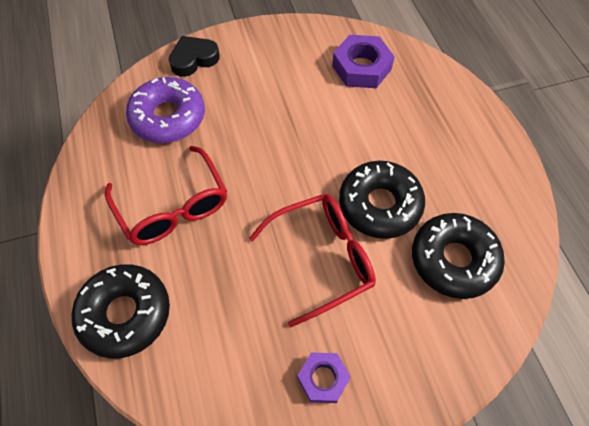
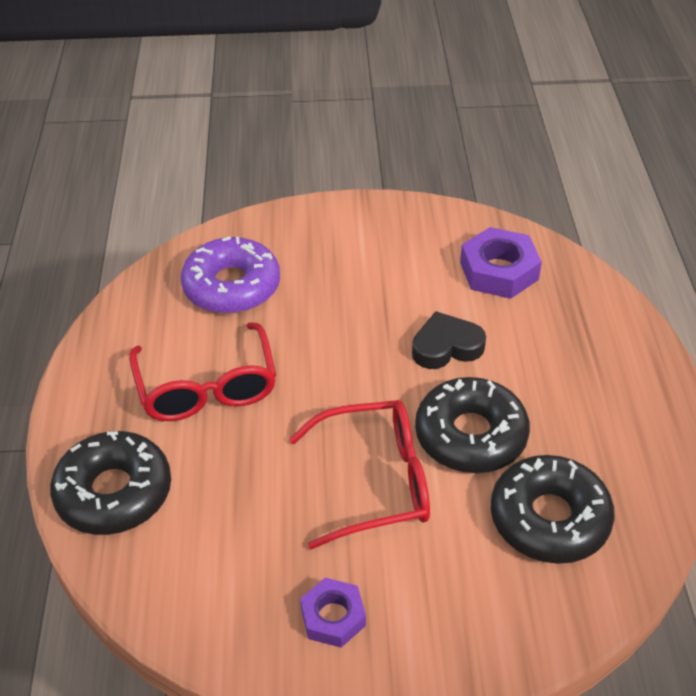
camera: 15 degrees right, 15 degrees down
(194, 59) = (284, 226): black heart -> black heart (446, 347)

